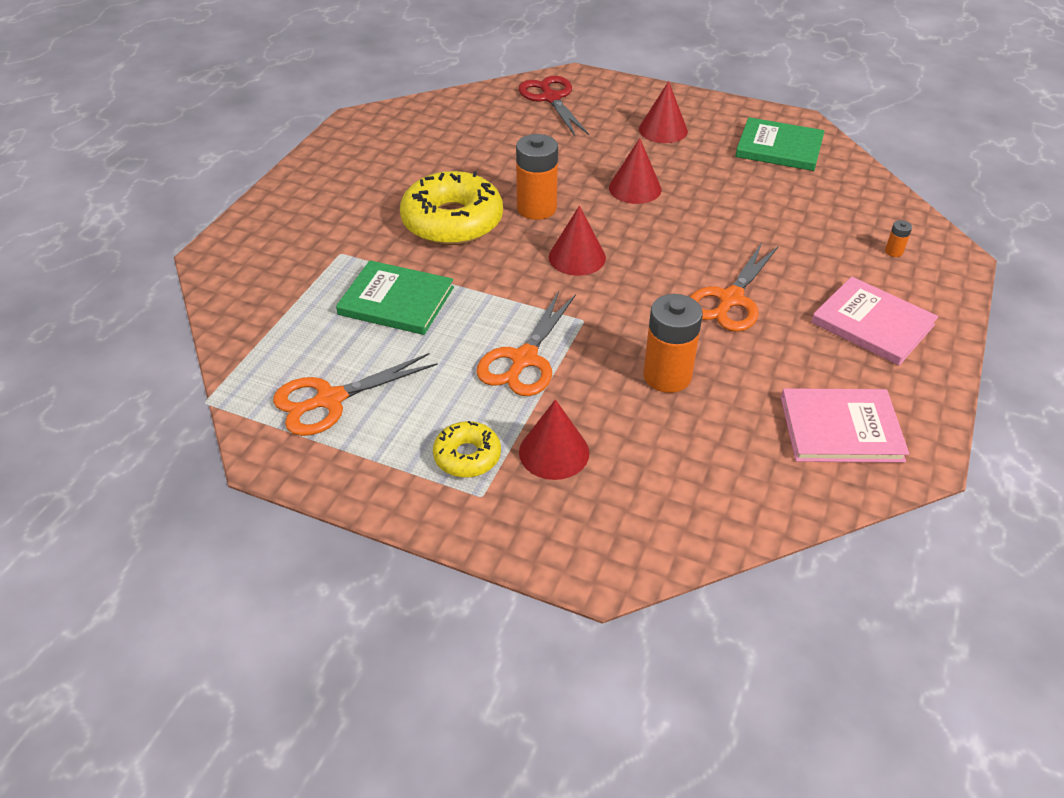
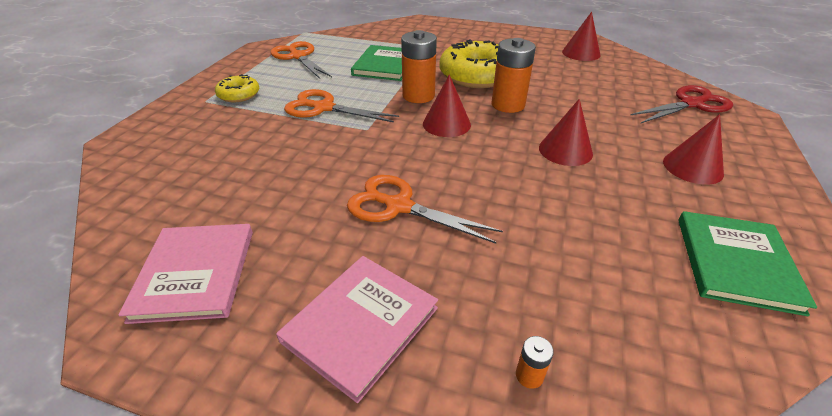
camera: 85 degrees right, 5 degrees down
(554, 452) = (230, 122): red cone -> red cone (581, 53)
(667, 376) = (295, 167): orange battery -> orange battery (418, 96)

